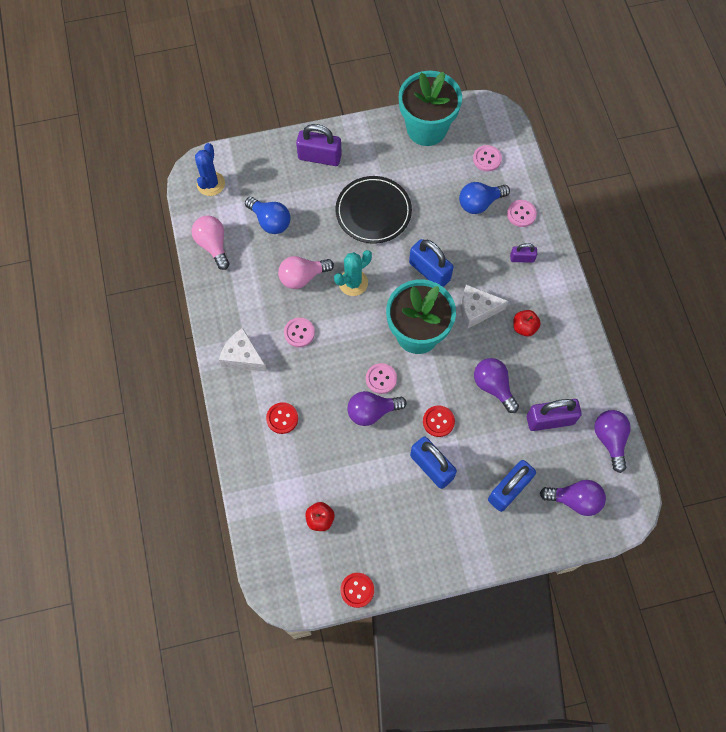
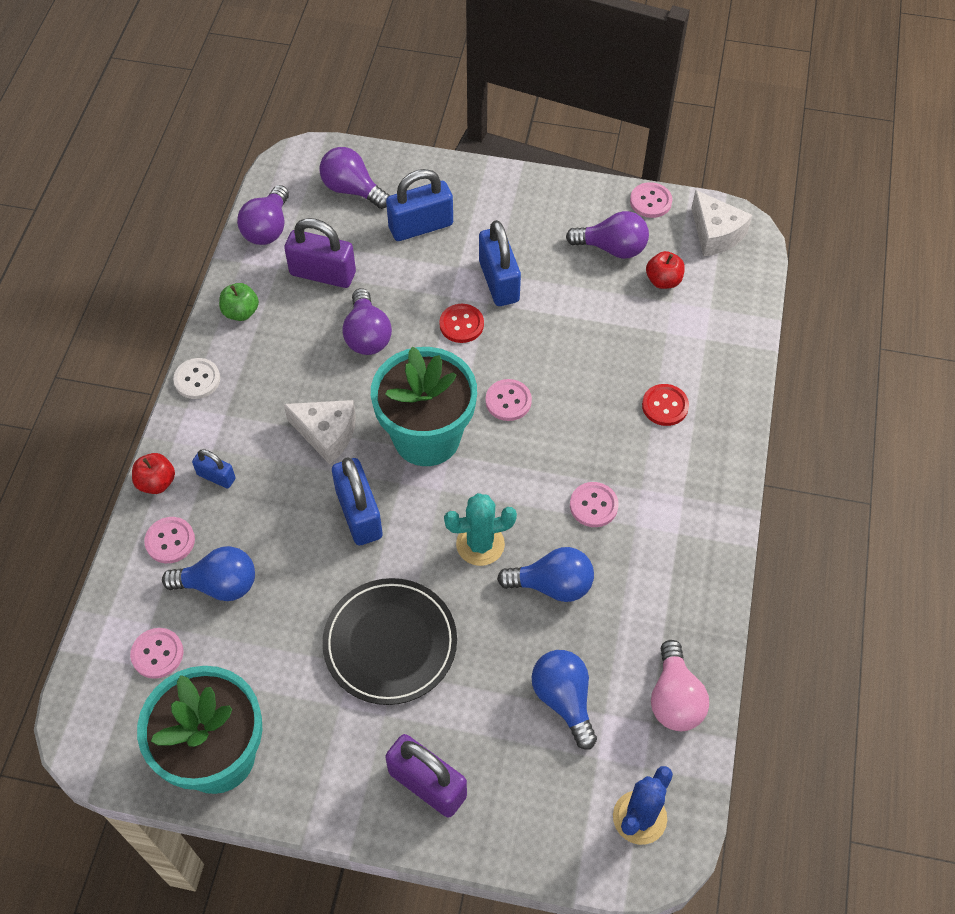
camera: 155 degrees left, 10 degrees down
(243, 356) = (689, 506): white cheese -> white cheese (715, 234)
(302, 277) = (552, 585): pink light bulb -> blue light bulb
(357, 590) = (650, 201): red button -> pink button
(372, 412) = (541, 368): purple light bulb -> purple light bulb (612, 248)
(522, 258) = (216, 476): purple padlock -> blue padlock
(524, 327) = (278, 387): red apple -> red apple (156, 482)
(575, 311) = (197, 379): none -> white button
(582, 368) = (241, 312): none -> green apple

